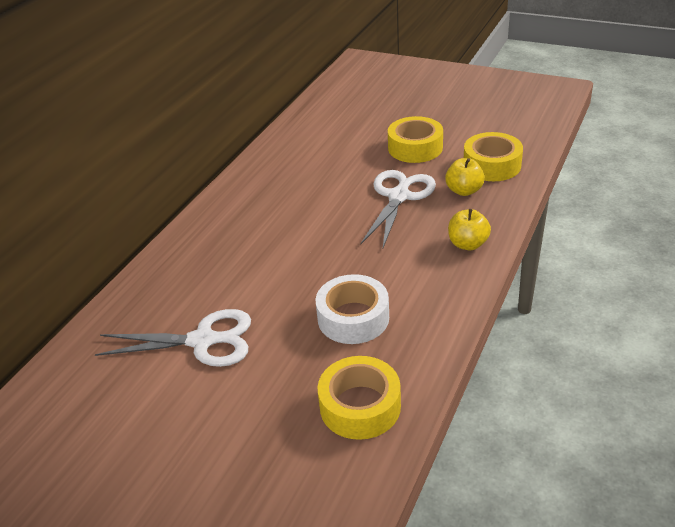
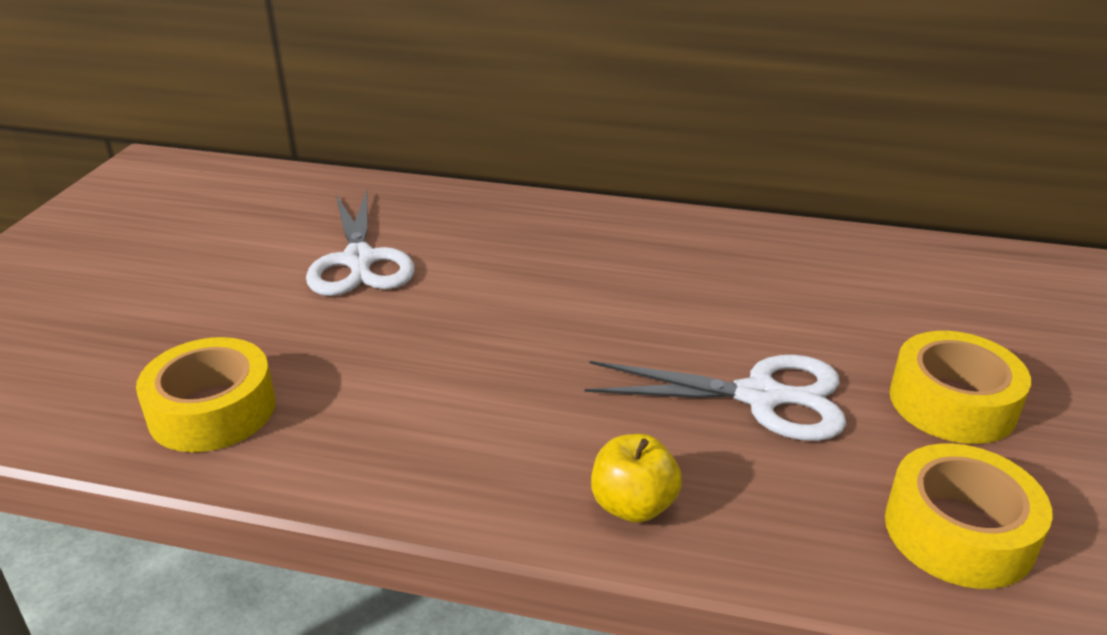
camera: 75 degrees right, 5 degrees down
(353, 318) = (405, 381): white tape -> none
(464, 191) = (825, 489): yellow apple -> none

